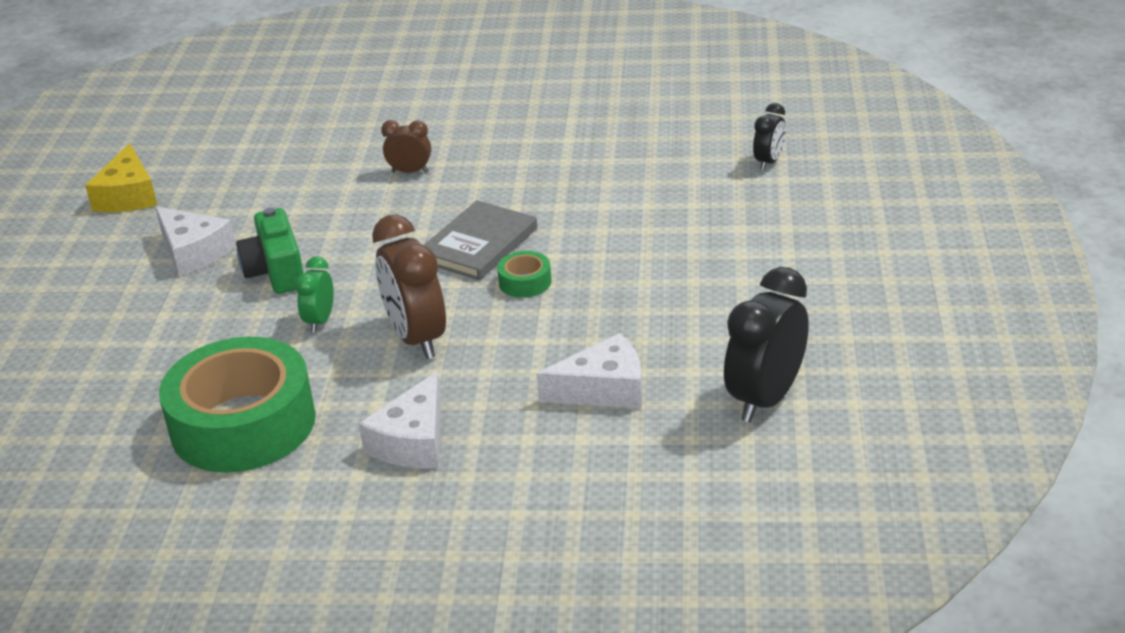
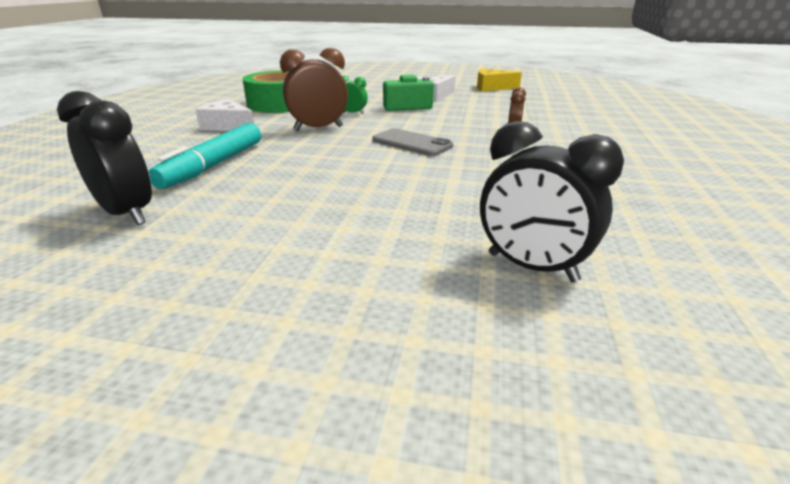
camera: 95 degrees right, 5 degrees down
(478, 245) = (412, 143): grey book -> grey phone
(525, 282) = (357, 152): green tape -> none
(603, 389) = (214, 165): white cheese -> turquoise marker
(769, 162) = (531, 267): black clock -> black clock, size x1.88

